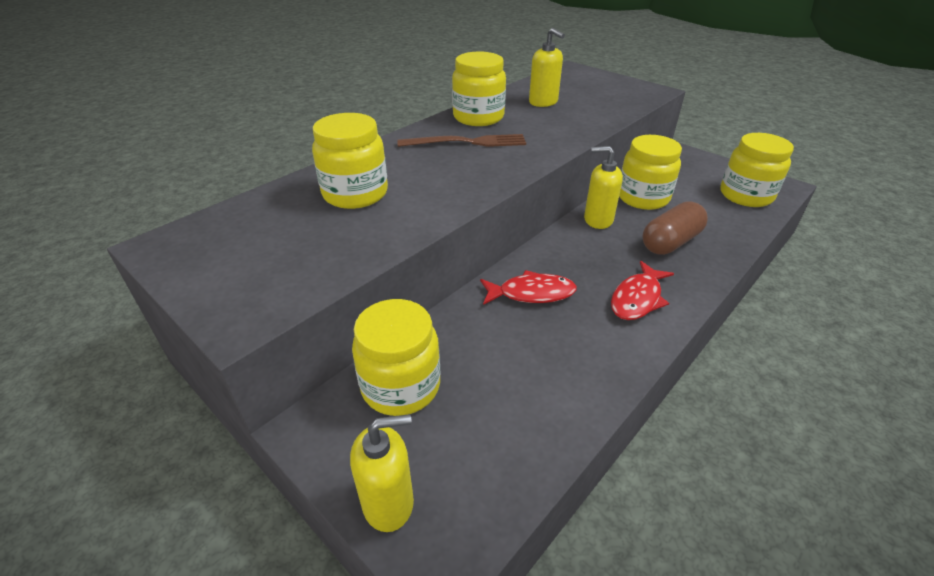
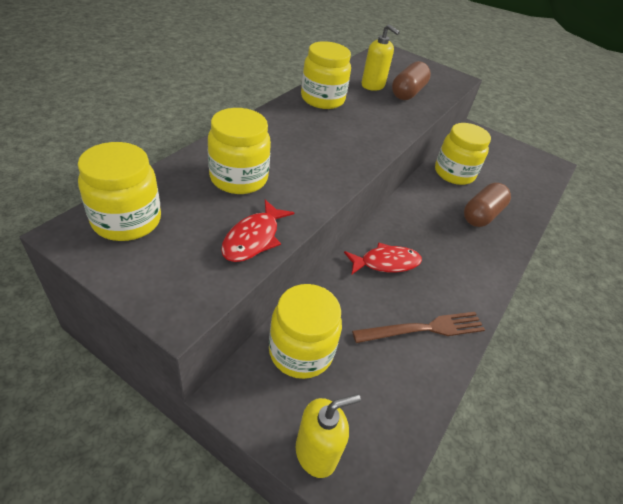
camera: 15 degrees left, 5 degrees up
(467, 142) = (320, 126): brown fork -> brown fork (424, 329)
(585, 107) = (408, 92): none -> brown capsule
(598, 220) = (423, 194): yellow soap dispenser -> none
(637, 298) = (466, 266): red fish -> red fish (253, 238)
(746, 195) = (529, 172): yellow jar -> yellow jar (127, 220)

